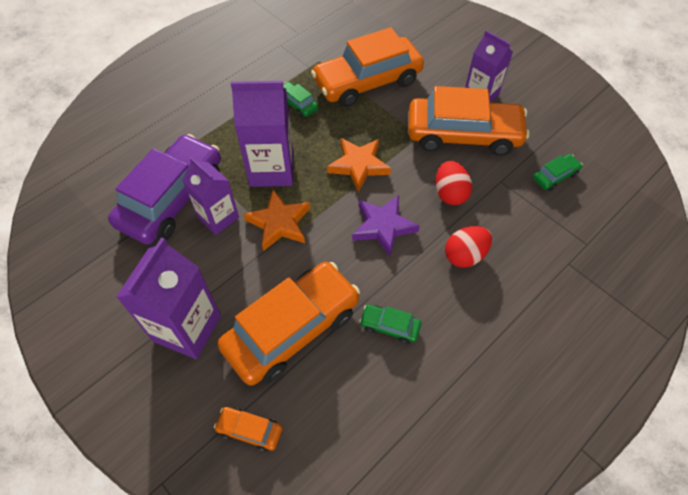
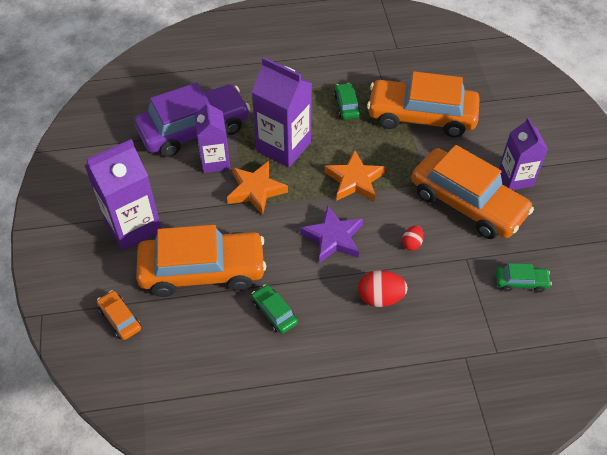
camera: 35 degrees right, 5 degrees down
(450, 193) = (412, 243): red egg -> red egg, size x0.59

